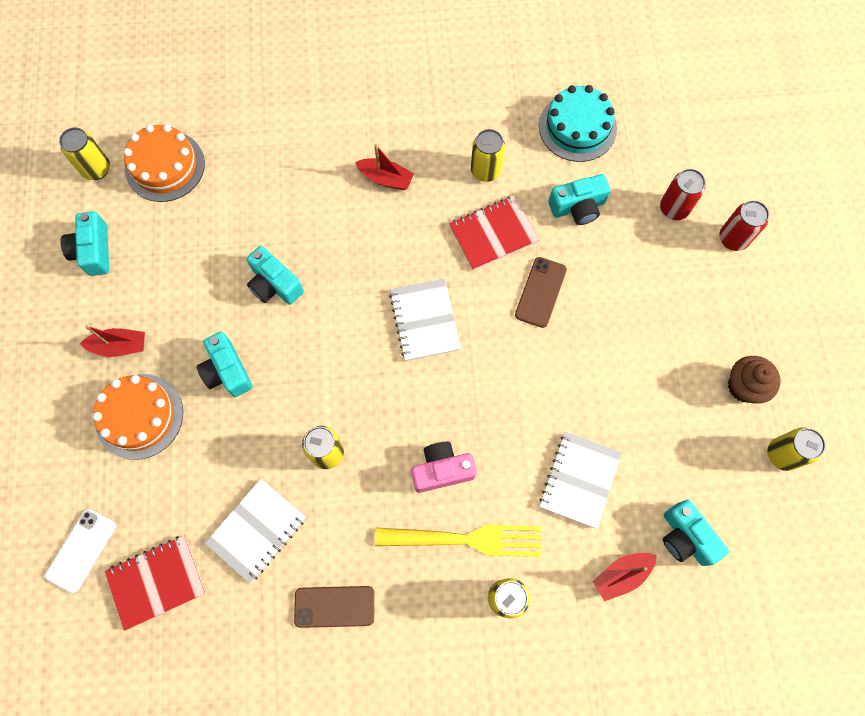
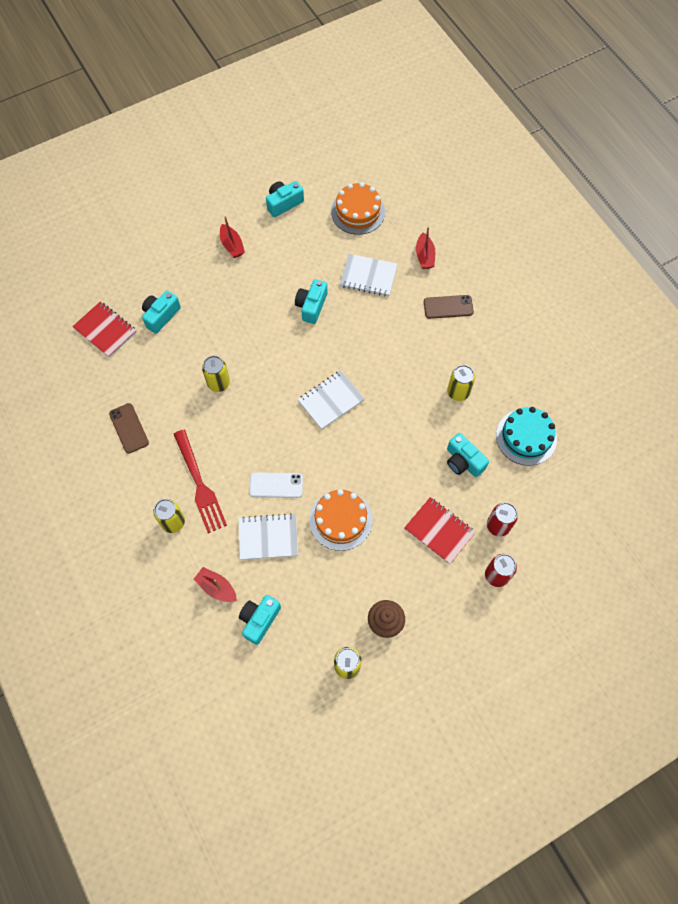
camera: 65 degrees right, 5 degrees down
(81, 550) = (107, 285): white phone -> white phone (276, 485)
(96, 169) = (336, 179): yellow can -> none
(139, 416) = (195, 275): orange cake -> orange cake (340, 520)
(227, 371) = (244, 307): turquoise camera -> turquoise camera (161, 316)
(257, 530) = (155, 367): white notebook -> white notebook (368, 276)
(386, 179) = (418, 335): red boat -> red boat (424, 256)
(442, 470) = (237, 452): pink camera -> none
(466, 539) = (199, 484): yellow fork -> red fork
(493, 234) = (413, 416): red notebook -> red notebook (439, 531)
(540, 292) = (387, 462): brown phone -> brown phone (448, 307)

